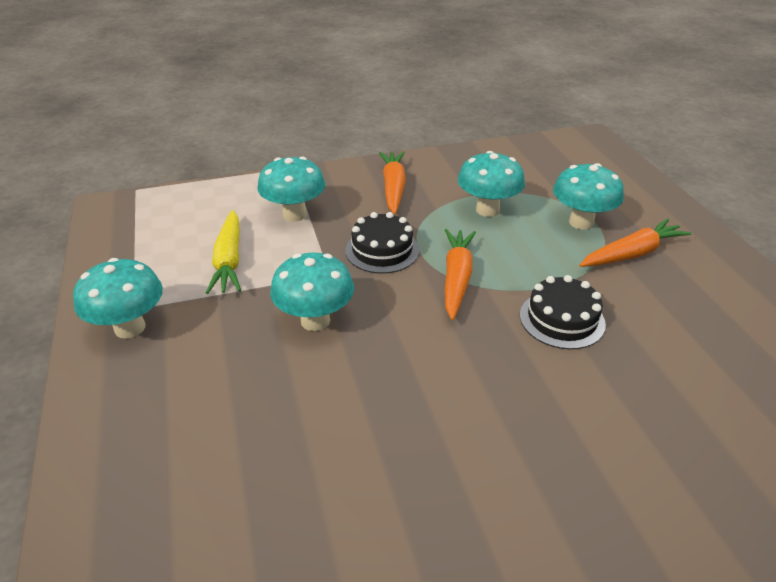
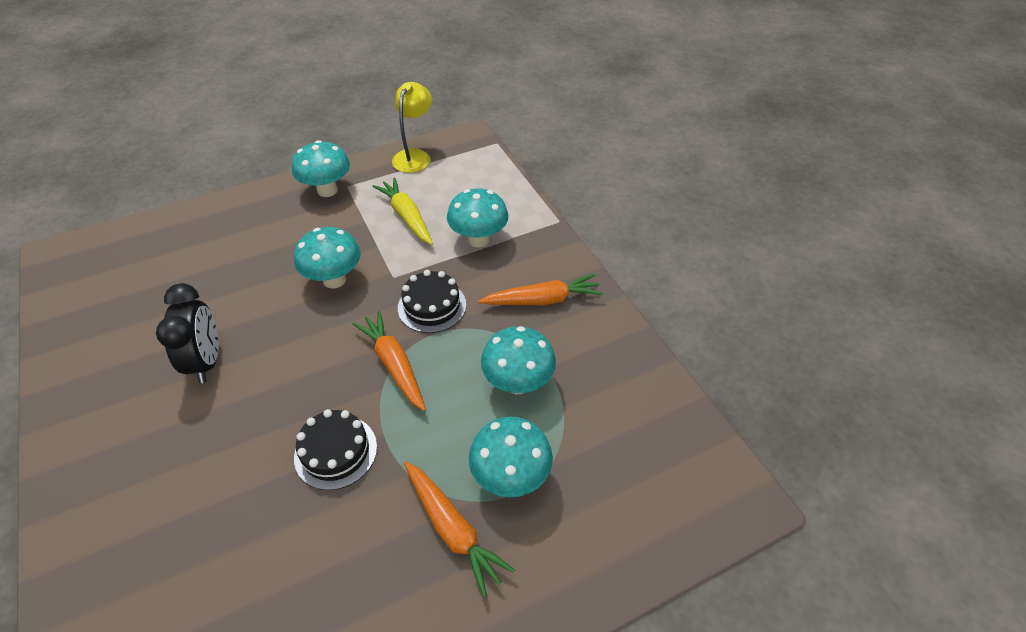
camera: 80 degrees right, 10 degrees up
(112, 249) = (415, 156): none -> yellow lamp
(229, 260) = (407, 217): yellow carrot -> yellow carrot turned 75 degrees clockwise
(426, 437) = (207, 361): none -> black clock
(456, 278) = (394, 365): orange carrot -> orange carrot turned 120 degrees counterclockwise

